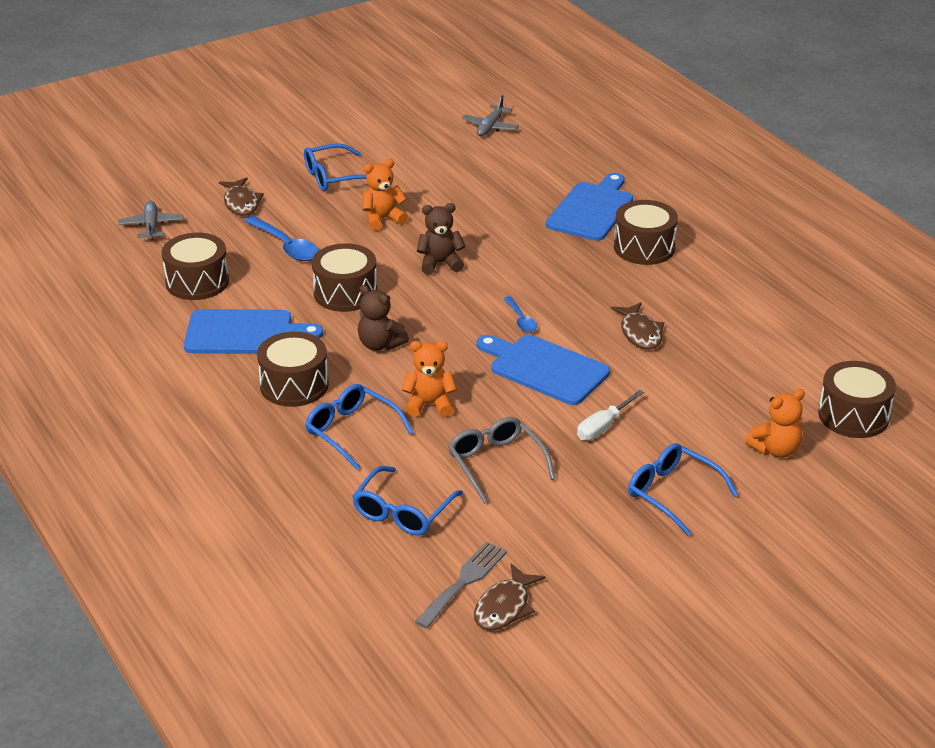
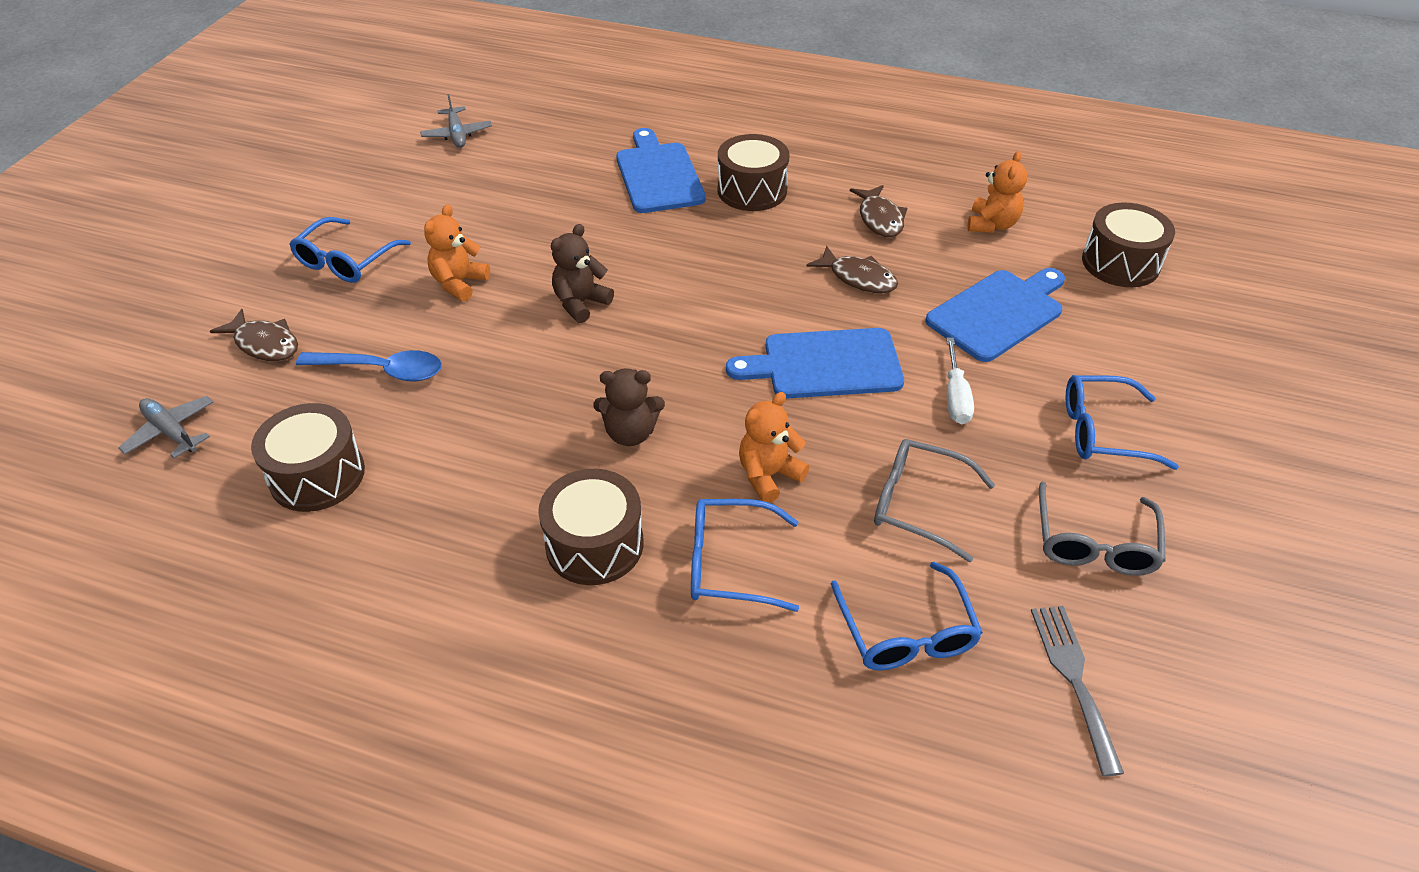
camera: 40 degrees left, 10 degrees up
(244, 333) = (456, 510): blue cutting board -> blue cutting board (998, 313)
(345, 293) = (518, 392): brown drum -> none
(504, 607) = (1147, 679): brown fish -> brown fish (880, 219)
(521, 319) = (736, 323): blue spoon -> none
(573, 538) = (1094, 543): none -> grey glasses
(775, 450) = (1114, 332): orange teddy bear -> orange teddy bear (991, 224)

